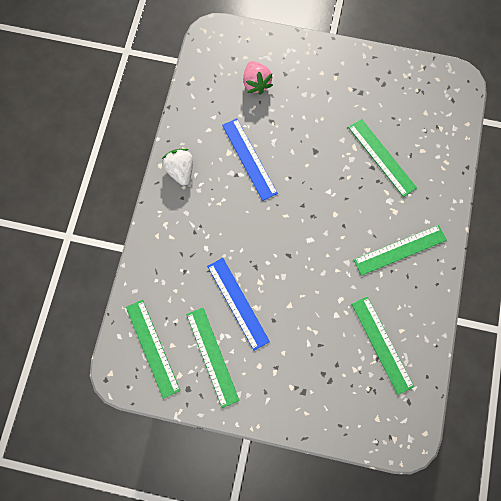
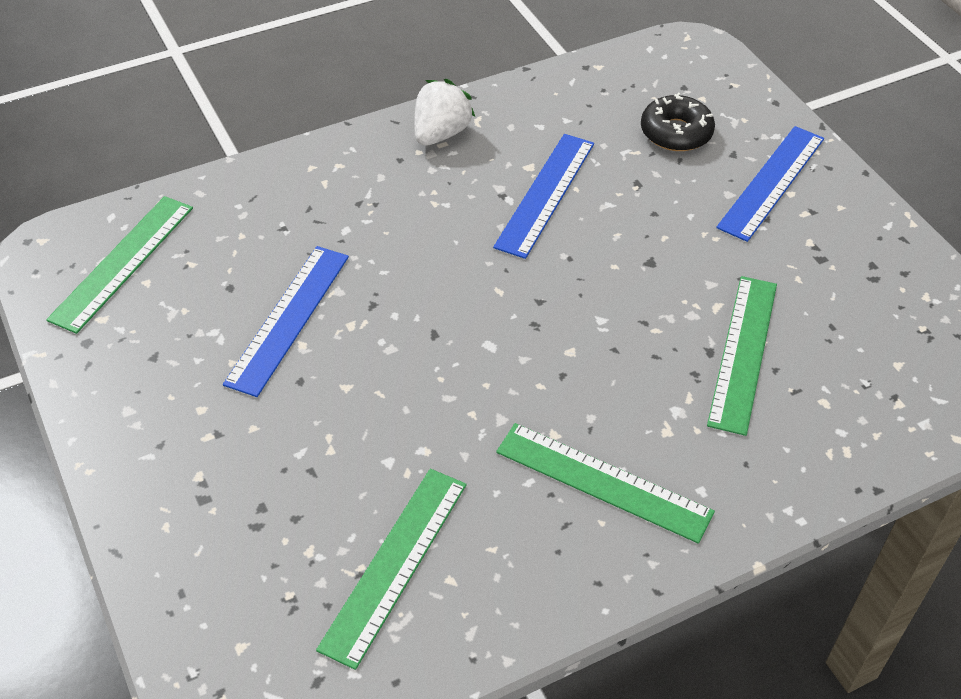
camera: 50 degrees right, 25 degrees down
(212, 356) = (167, 339): green ruler -> none
(256, 83) = (676, 132): pink strawberry -> black donut
(311, 74) = (772, 182): none -> blue ruler

